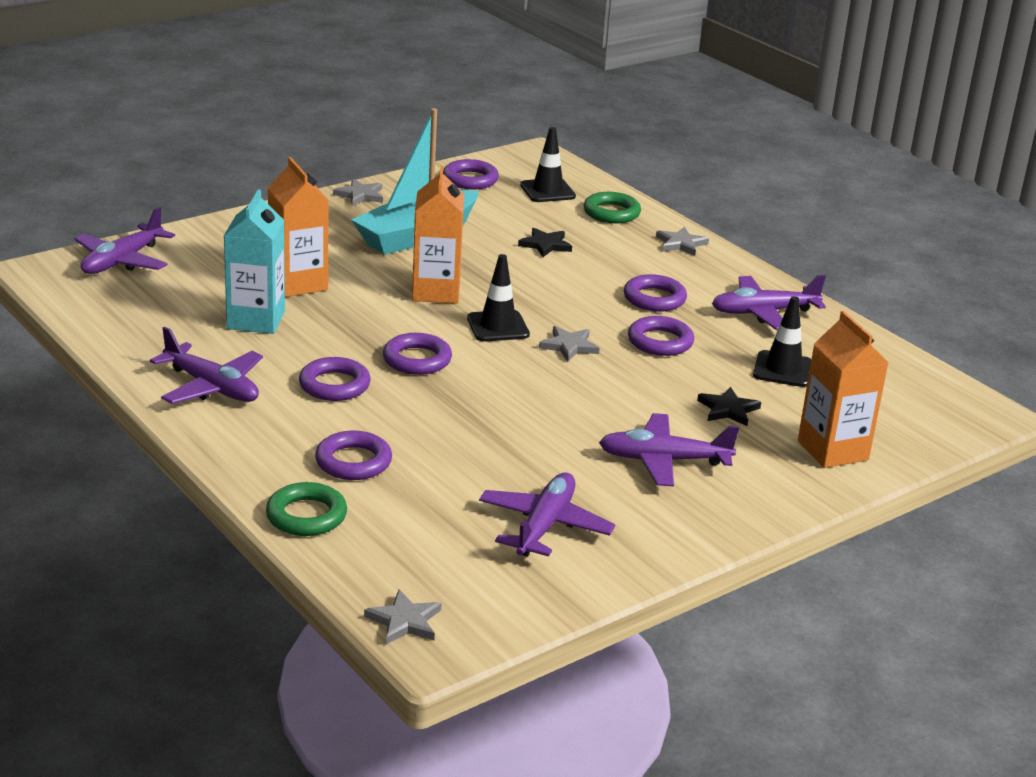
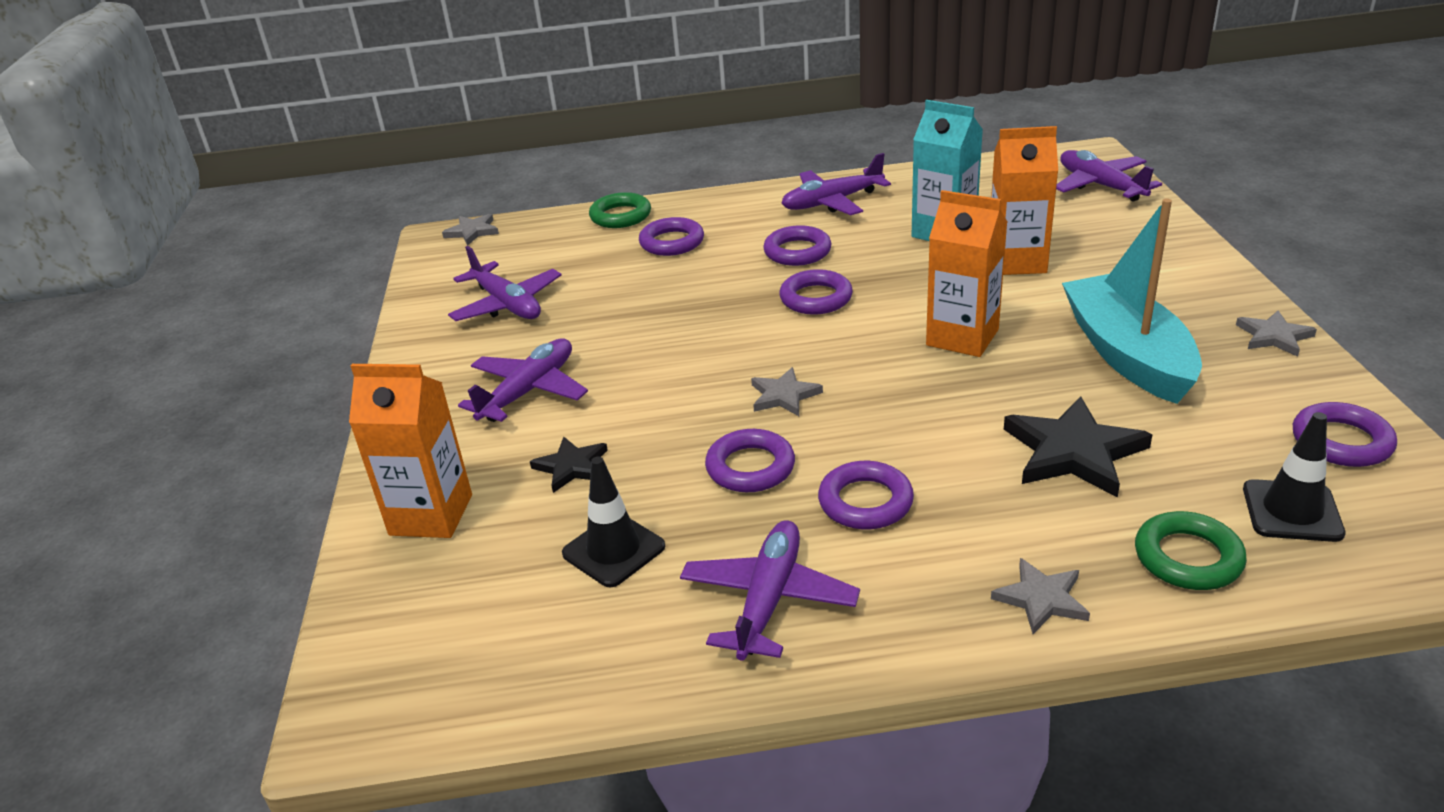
camera: 125 degrees right, 5 degrees up
(498, 326) = (857, 359): black traffic cone -> none
(545, 245) = (1073, 452): black star -> black star, size x1.75

